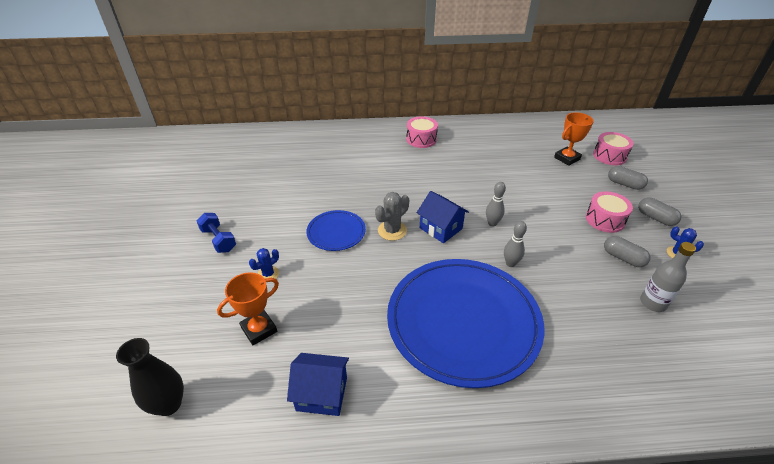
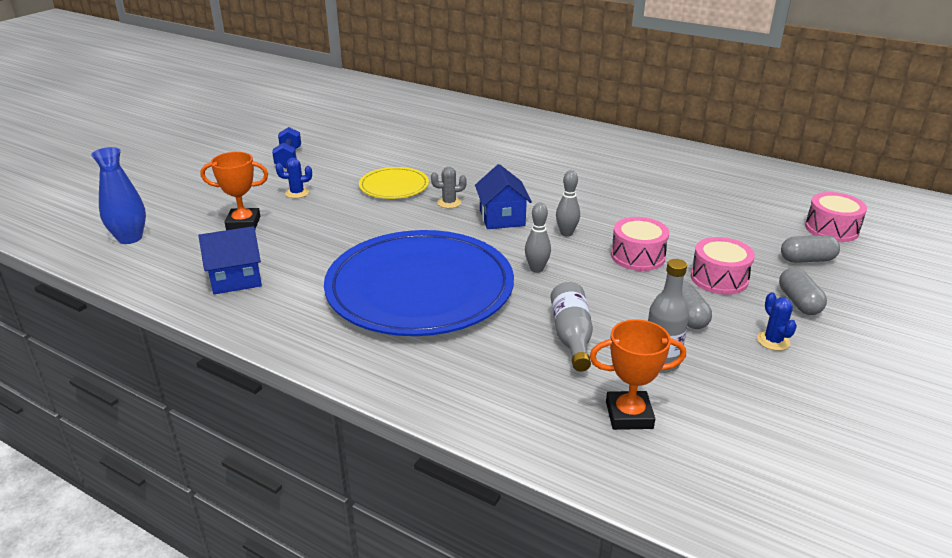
camera: 35 degrees right, 10 degrees down
(169, 404) = (130, 238): black vase -> blue vase
(321, 393) = (236, 279): blue house -> blue house turned 60 degrees counterclockwise
(336, 232) = (394, 186): blue plate -> yellow plate
(392, 230) = (449, 203): grey cactus -> grey cactus, size x0.67
(421, 139) = (590, 145): pink drum -> pink drum (637, 256)
(567, 158) = (759, 213): orange trophy -> orange trophy (629, 415)
(591, 310) = (571, 336): none -> grey bottle
(624, 184) = (807, 260): grey capsule -> grey capsule turned 75 degrees counterclockwise

